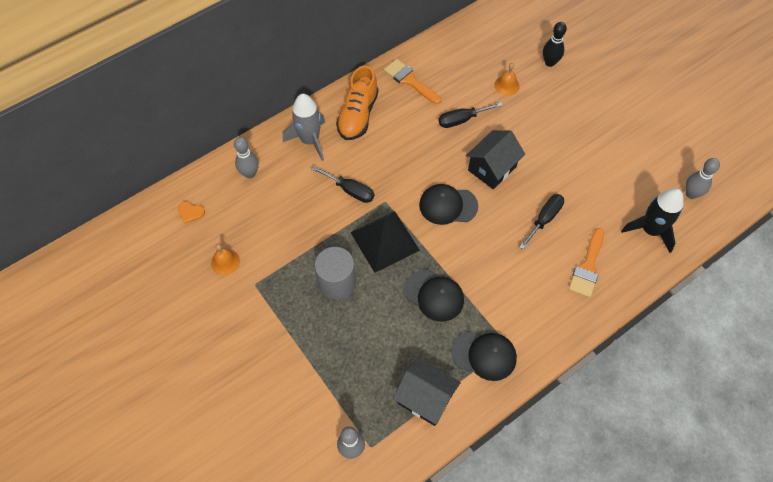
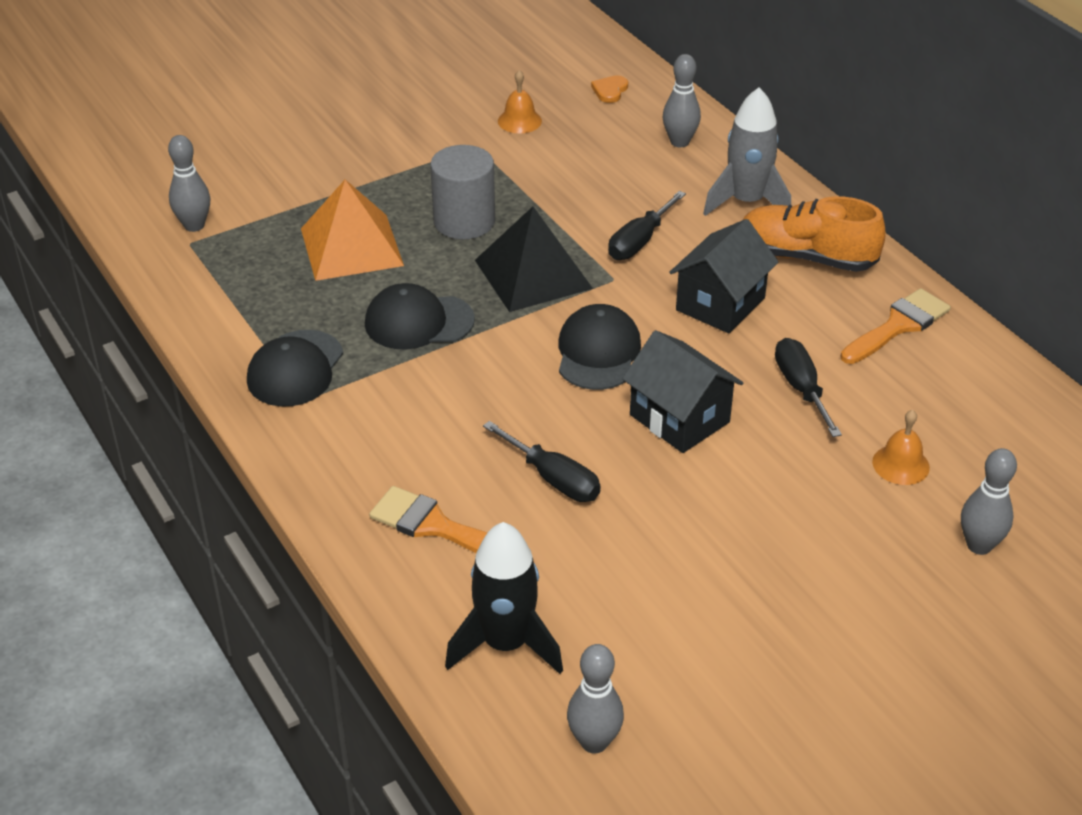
camera: 95 degrees right, 20 degrees down
(367, 343) = (352, 247): none -> orange pyramid
(425, 398) = (243, 299): black house -> black house (720, 304)
(434, 295) = (418, 322): black cap -> black cap turned 45 degrees clockwise
(550, 62) = (979, 545): black bowling pin -> grey bowling pin

